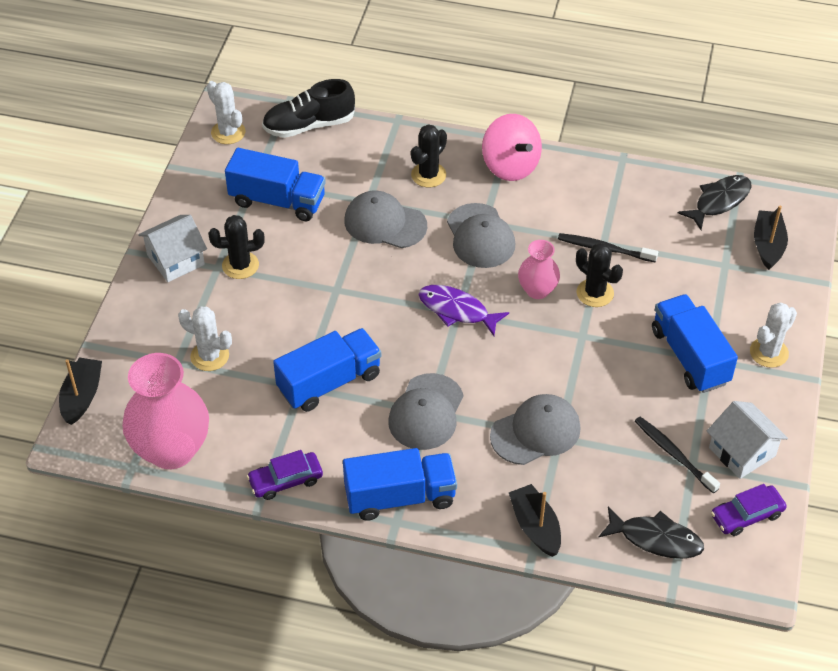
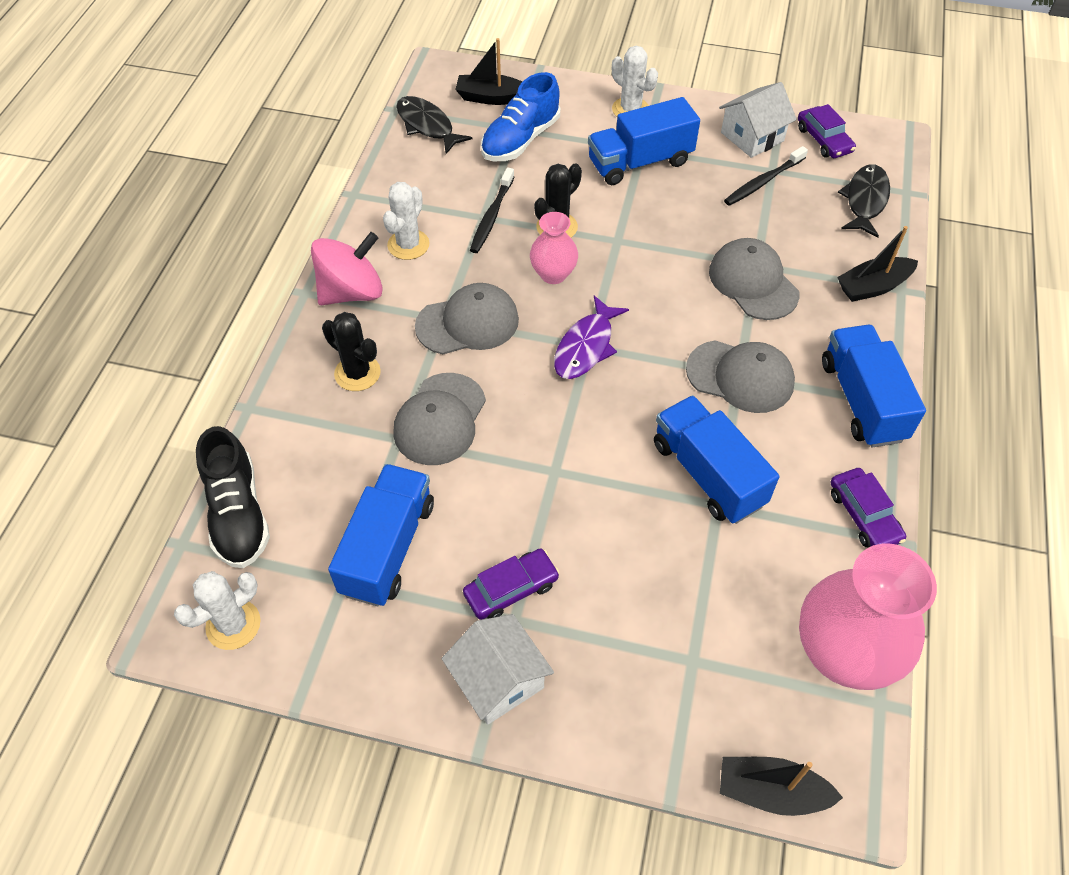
camera: 90 degrees left, 5 degrees up
(209, 356) = (678, 617): white cactus -> white cactus (408, 245)
(240, 265) = (511, 589): black cactus -> purple car
(709, 267) = (520, 140): none -> blue shoe

